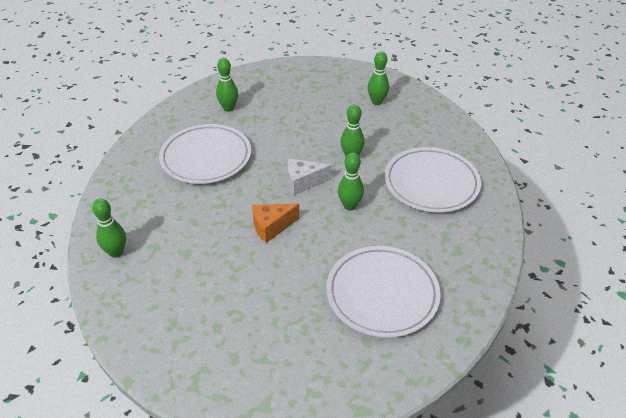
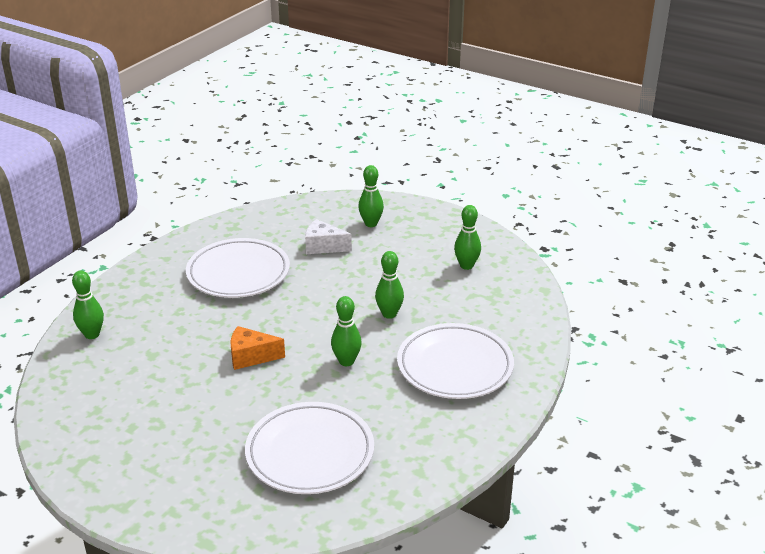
camera: 25 degrees right, 10 degrees down
(228, 108) = (298, 231): green bowling pin -> green bowling pin (371, 223)
(303, 182) = (317, 324): white cheese -> white cheese (323, 246)

